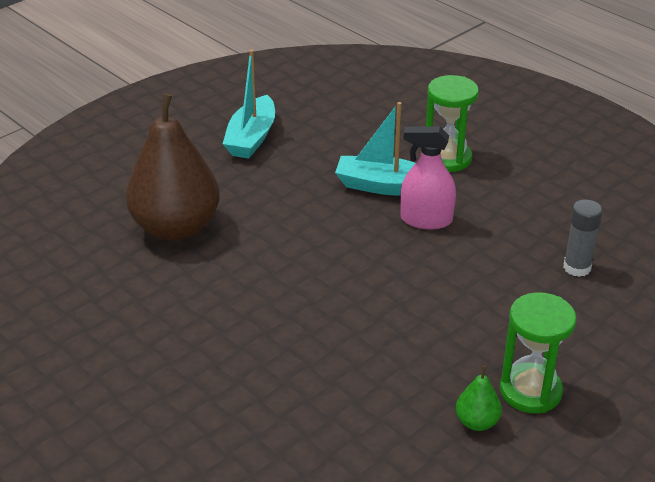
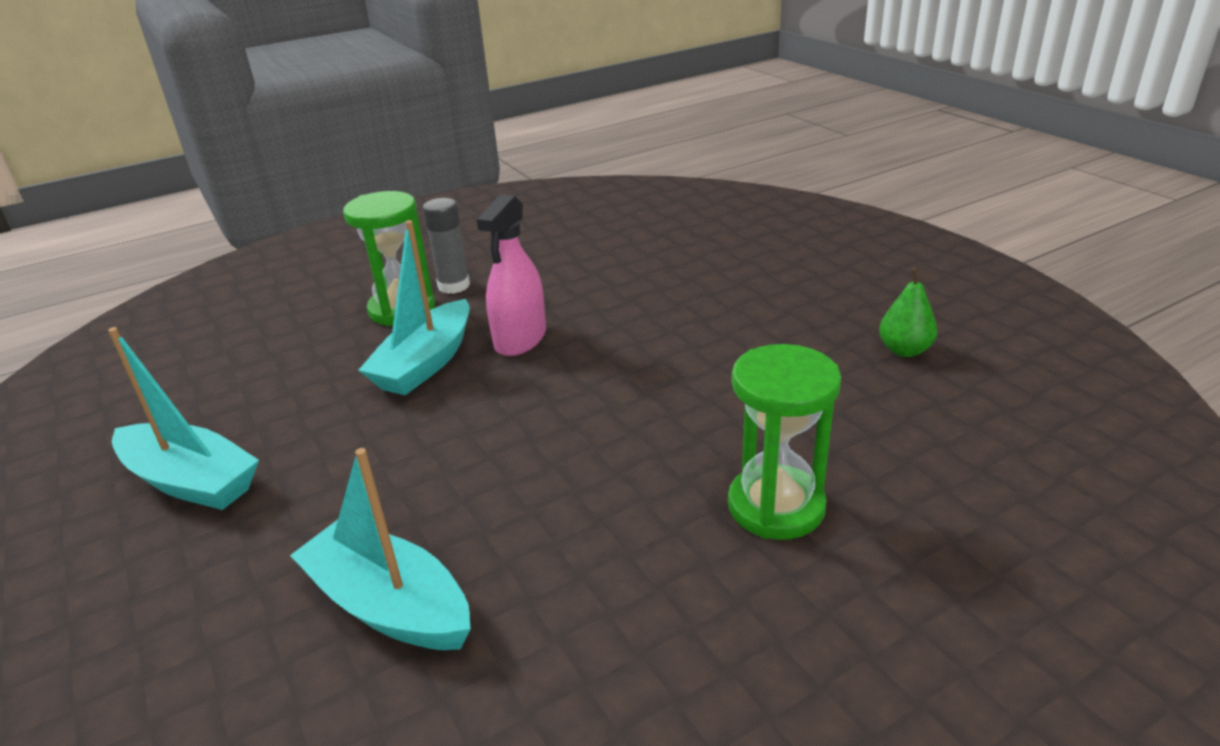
camera: 75 degrees left, 5 degrees down
(176, 228) = (389, 605): brown pear -> turquoise boat
(530, 391) = (851, 312): green hourglass -> green hourglass (776, 506)
(577, 267) = (654, 260): grey glue stick -> grey glue stick (454, 286)

